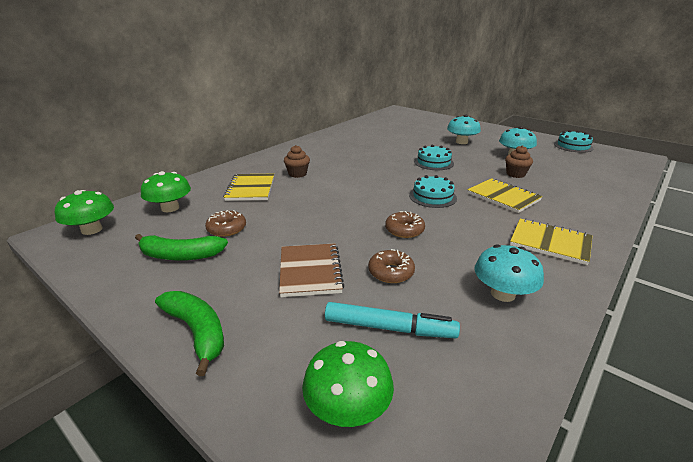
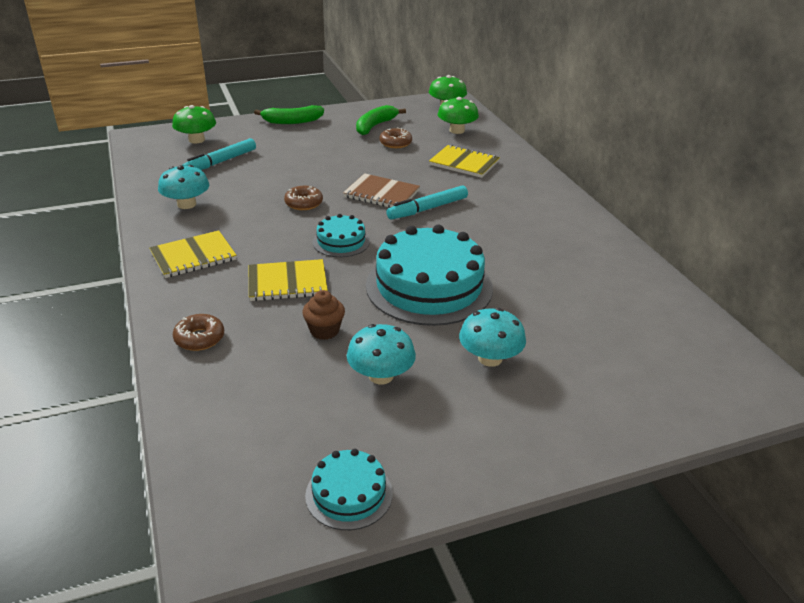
camera: 120 degrees right, 5 degrees up
(297, 174) = (480, 191): brown cupcake -> none
(310, 271) = (302, 156): brown notebook -> brown notebook (381, 194)
(346, 183) = (427, 209): none -> turquoise marker
(391, 272) = (262, 179): brown donut -> brown donut (199, 338)
(433, 162) = (429, 286): turquoise cake -> turquoise cake, size x2.03

